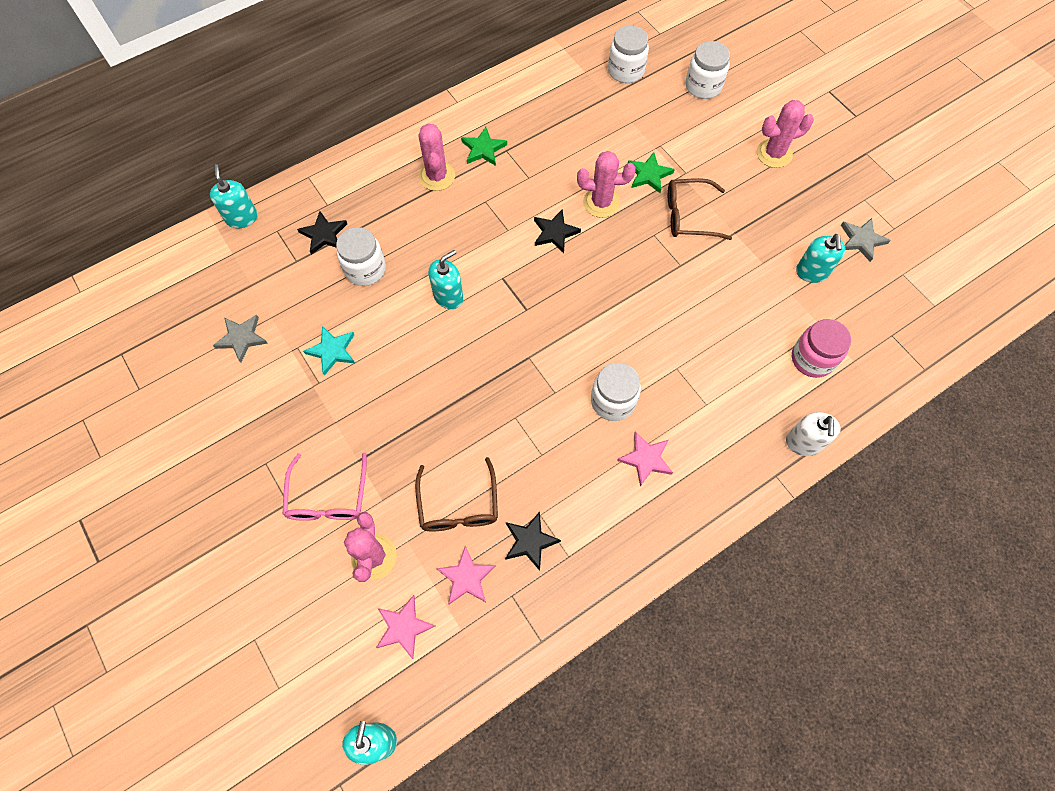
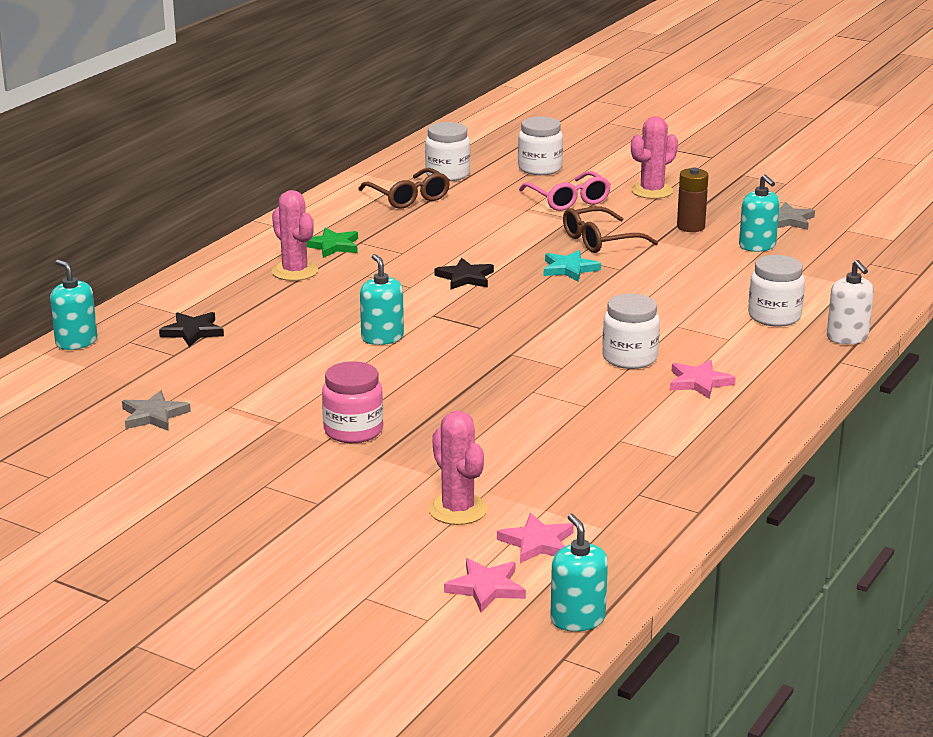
camera: 25 degrees left, 40 degrees down
(328, 496) = (364, 487): pink glasses -> pink glasses (568, 200)
(332, 351) = (277, 399): turquoise star -> turquoise star (569, 269)
(365, 269) = (266, 342): white jar -> white jar (774, 317)
(448, 296) = (382, 338): turquoise soap dispenser -> turquoise soap dispenser turned 45 degrees counterclockwise
(458, 504) = (523, 455): brown glasses -> brown glasses (408, 197)
(466, 577) = (577, 495): pink star -> pink star (486, 588)
(530, 541) = (625, 457): black star -> none
(601, 202) = (498, 251): pink cactus -> none
(649, 174) = (533, 226): green star -> none
(774, 221) = (690, 227): none -> brown battery
(812, 359) = (807, 291): pink jar -> pink jar (353, 431)

